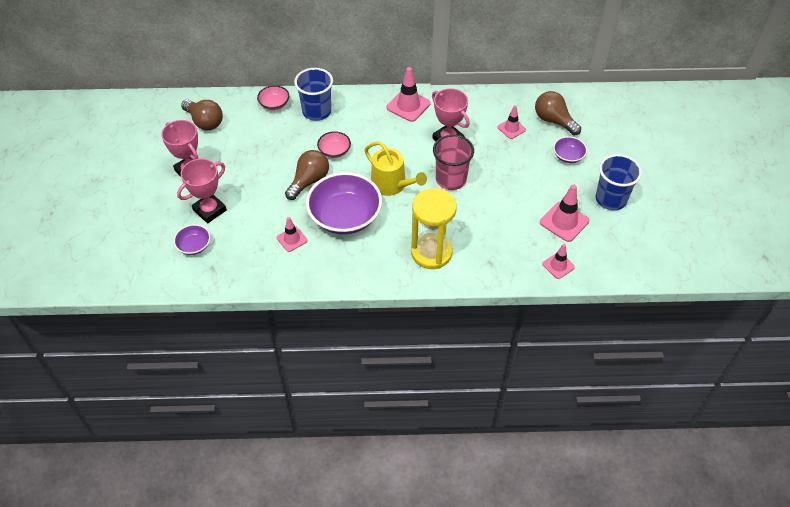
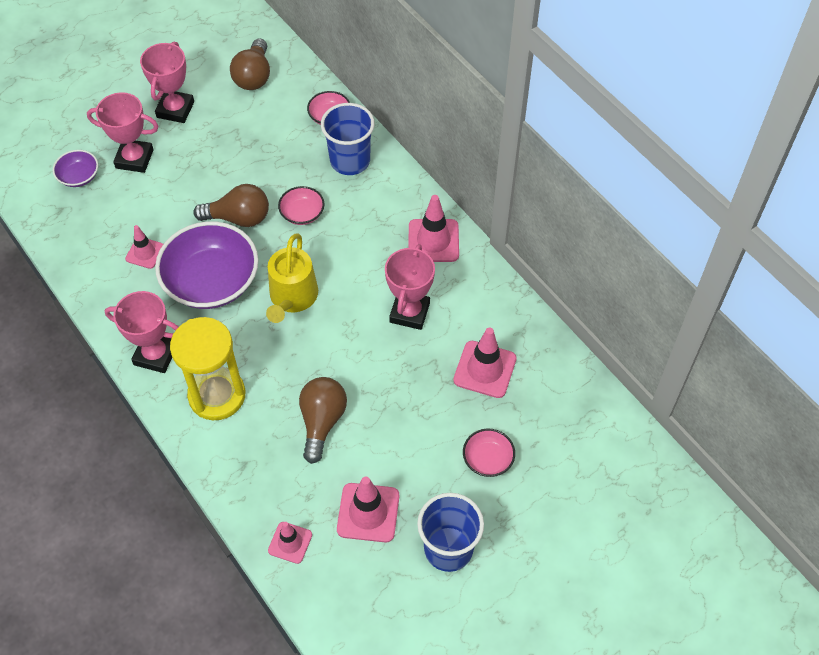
camera: 55 degrees right, 5 degrees up
(376, 269) = (155, 355): none -> pink trophy
(451, 179) = (346, 352): pink cup -> none
(511, 128) = (485, 369): pink traffic cone -> pink traffic cone, size x1.61
(553, 121) = (539, 409): brown light bulb -> brown light bulb (322, 421)
(568, 156) = (488, 459): purple bowl -> pink bowl

